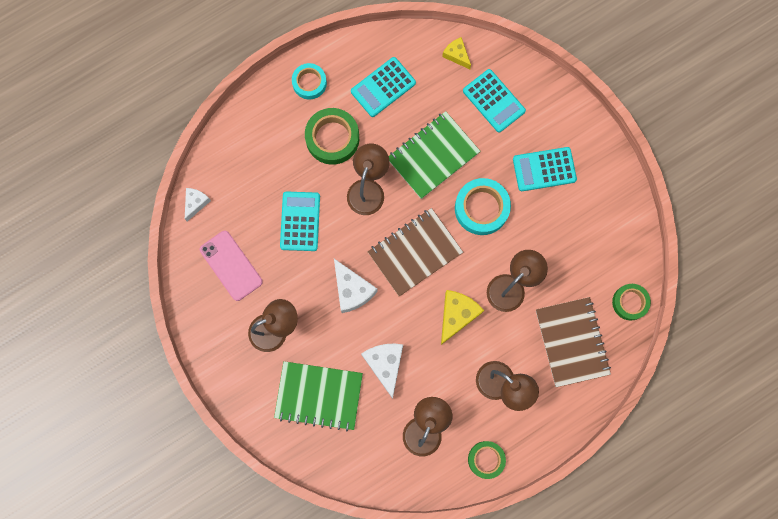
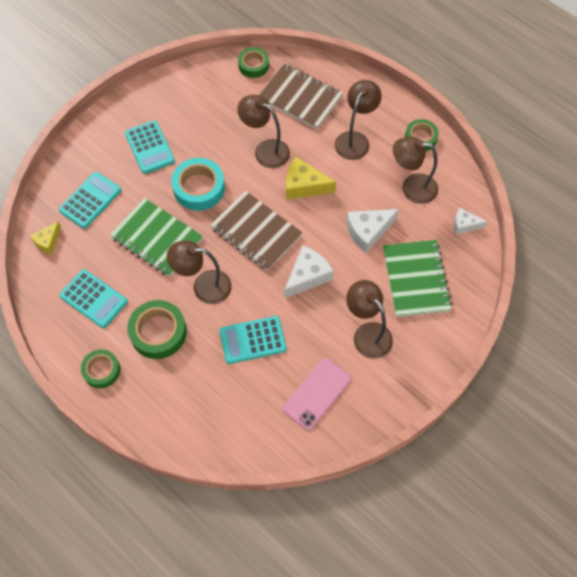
camera: 105 degrees left, 15 degrees down
(196, 203) = (260, 449): white cheese -> white cheese (464, 225)
(309, 83) = (101, 370): turquoise tape -> green tape
(572, 342) = (300, 98): brown notebook -> brown notebook turned 60 degrees clockwise

